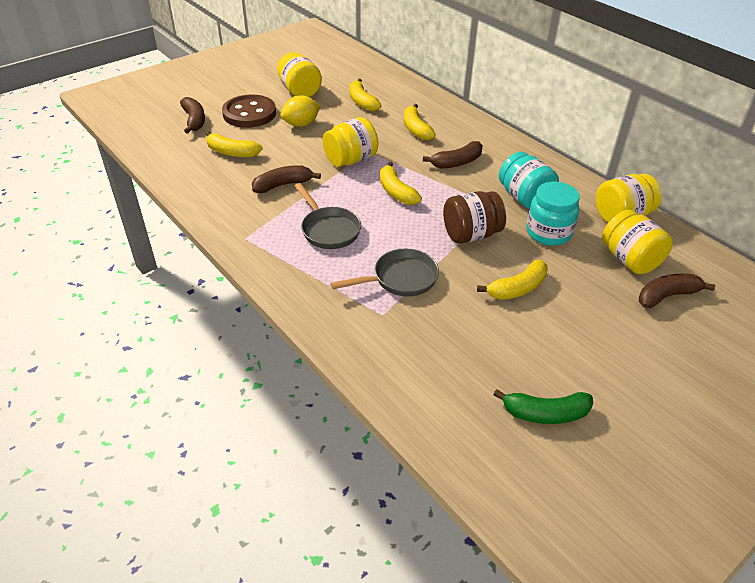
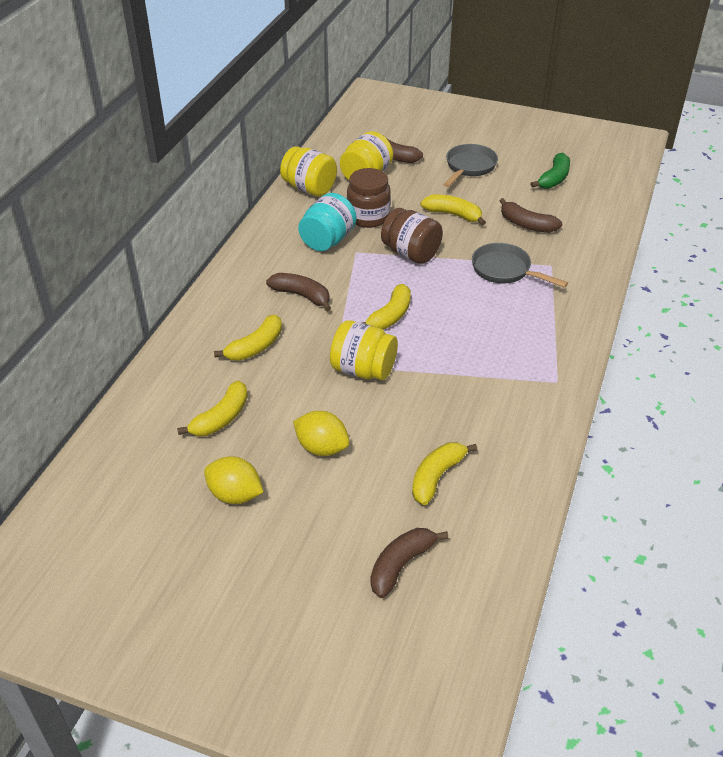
camera: 120 degrees left, 0 degrees up
(232, 152) = (437, 477): yellow banana -> yellow banana turned 135 degrees counterclockwise
(249, 113) = (336, 515): brown button -> none
(283, 185) = (455, 399): brown banana -> brown banana (526, 224)
(300, 91) = (235, 495): yellow jar -> yellow lemon
(329, 230) = (489, 334): grey pan -> grey pan (469, 167)
(545, 413) = (554, 179): green banana -> green banana turned 60 degrees clockwise
(548, 233) = (368, 217): turquoise jar -> brown jar

